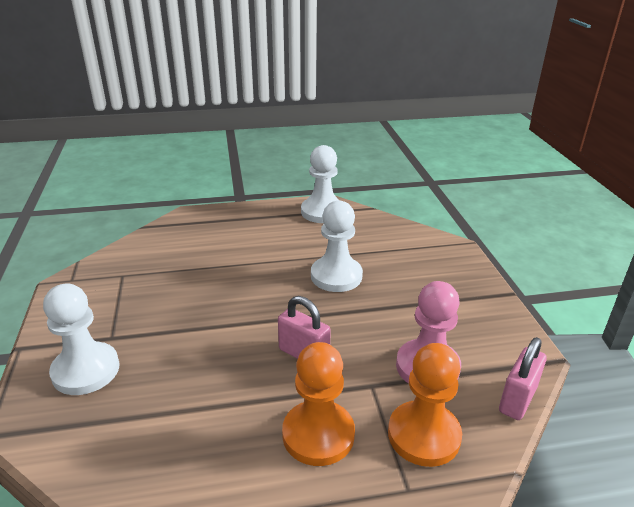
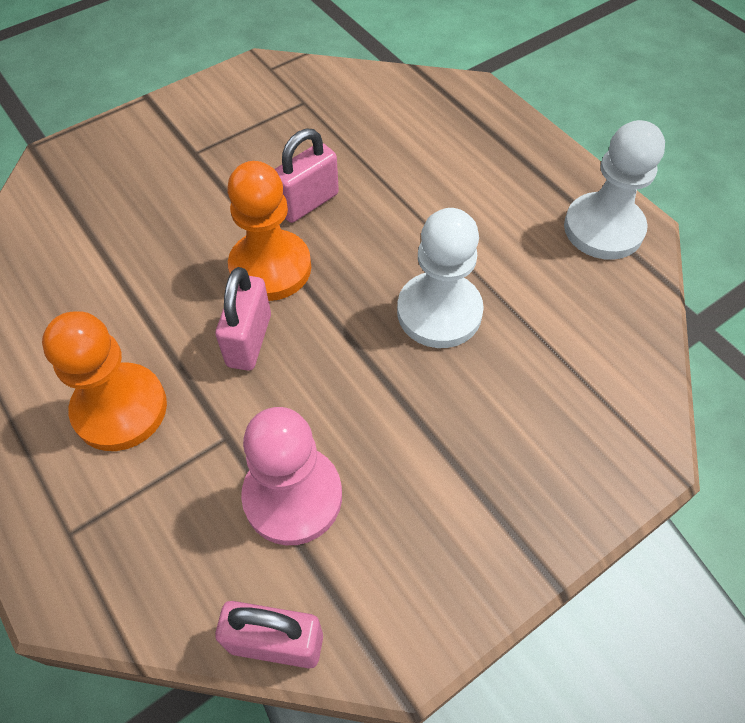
camera: 65 degrees right, 25 degrees up
(86, 370) = (135, 162): white pawn -> none
(213, 298) = (308, 203): none -> pink padlock
(424, 435) = (159, 528): orange pawn -> orange pawn (270, 268)

